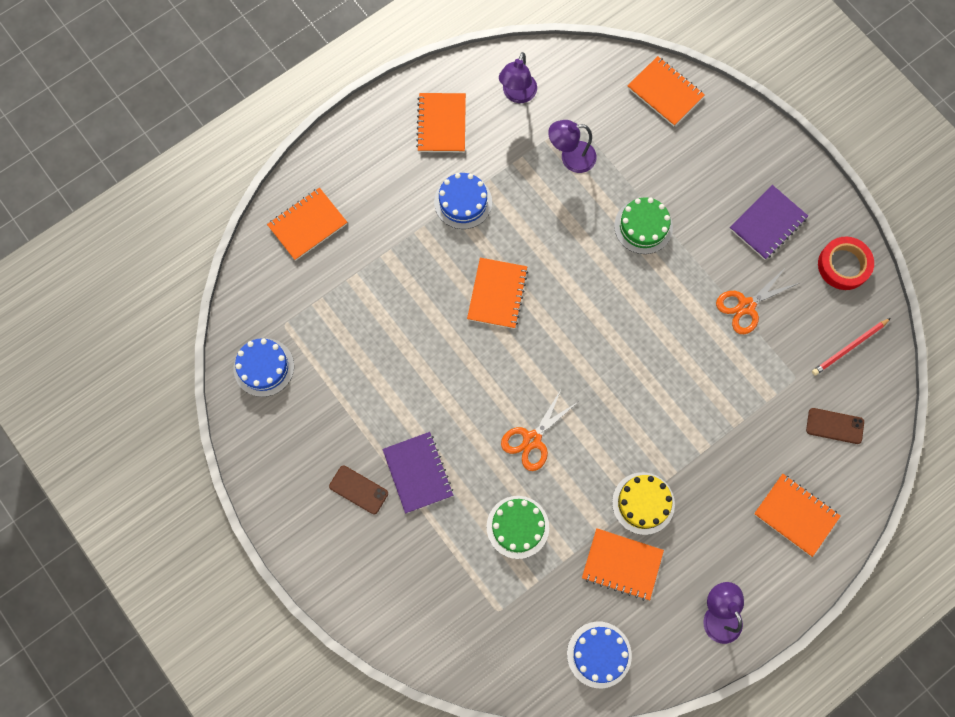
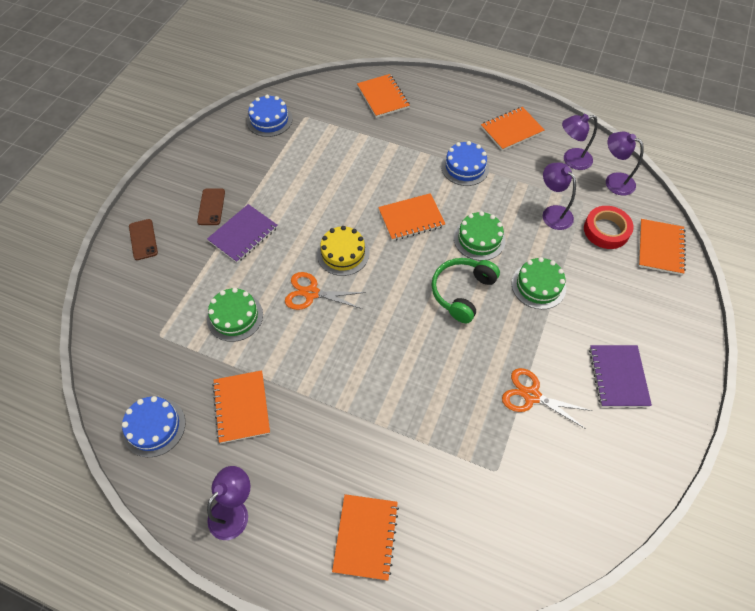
camera: 60 degrees right, 15 degrees down
(307, 225) = (383, 97): orange notebook -> orange notebook turned 45 degrees clockwise
(560, 245) = (479, 239): none -> green cake
(567, 75) = (614, 181): none -> purple lamp
(611, 299) = (462, 292): none -> green headphones
(643, 503) = (304, 398): yellow cake -> yellow cake (343, 253)
(767, 223) = (618, 376): purple notebook -> purple notebook turned 75 degrees clockwise
(834, 426) = (474, 531): brown phone -> brown phone (143, 239)
(843, 265) = (633, 461): red tape -> red tape (606, 230)
(849, 347) = (559, 506): red pencil -> none

